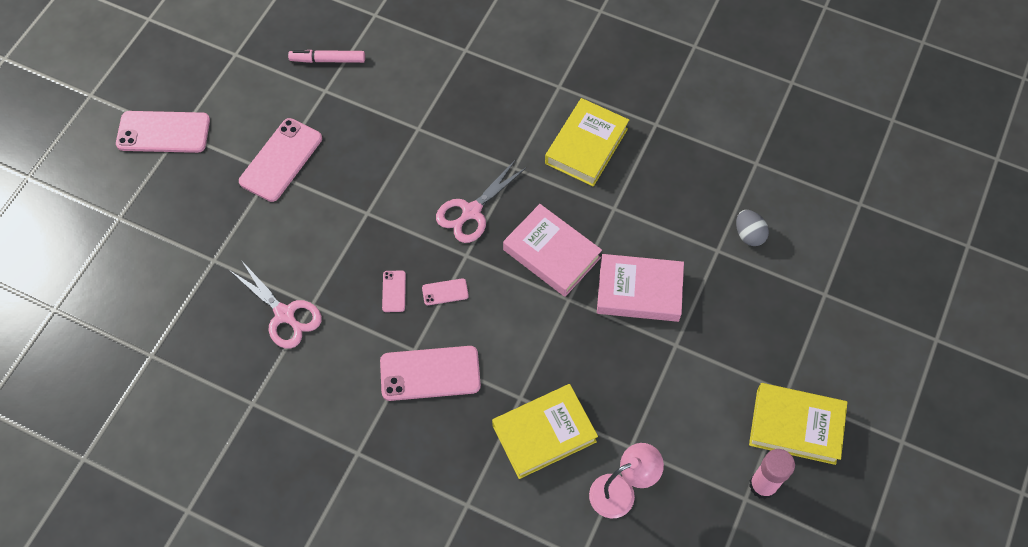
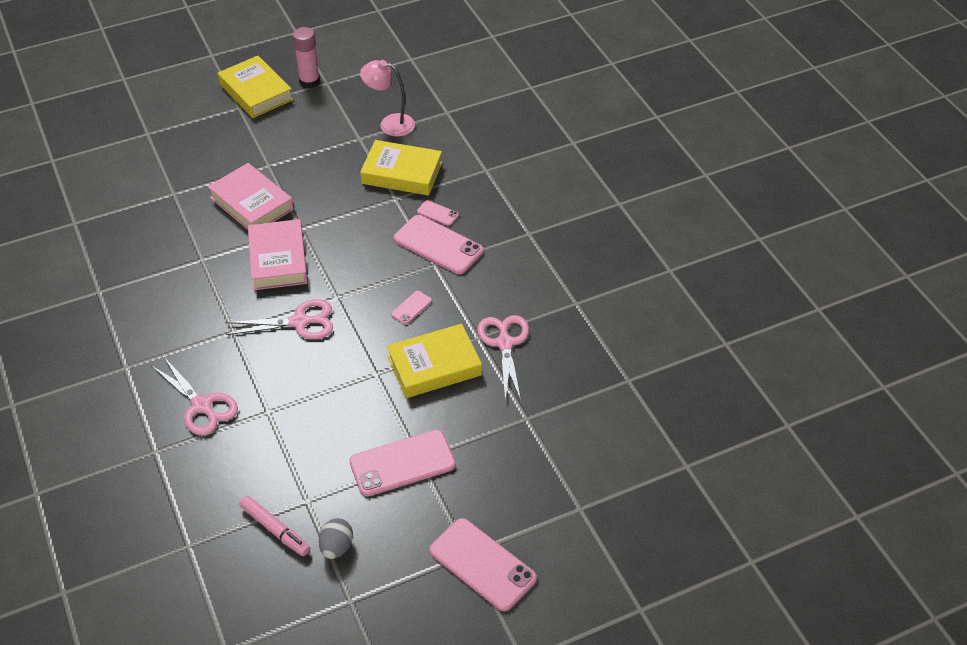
camera: 140 degrees left, 15 degrees down
(445, 292) = (376, 284): pink phone -> pink phone (437, 213)
(470, 99) = (201, 406): none -> pink scissors
(586, 146) = (165, 310): yellow book -> yellow book (434, 366)
(749, 234) = (142, 188): grey egg -> grey egg (336, 547)

